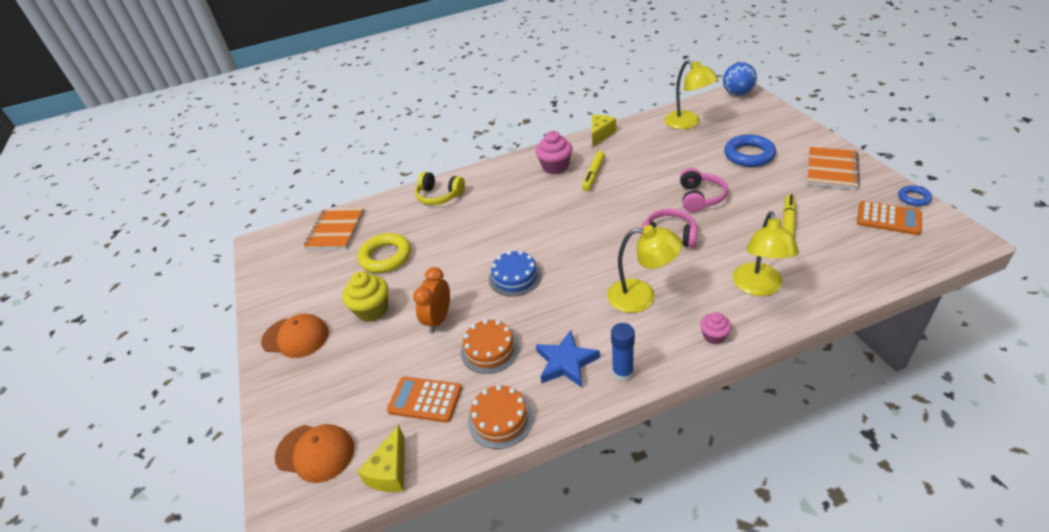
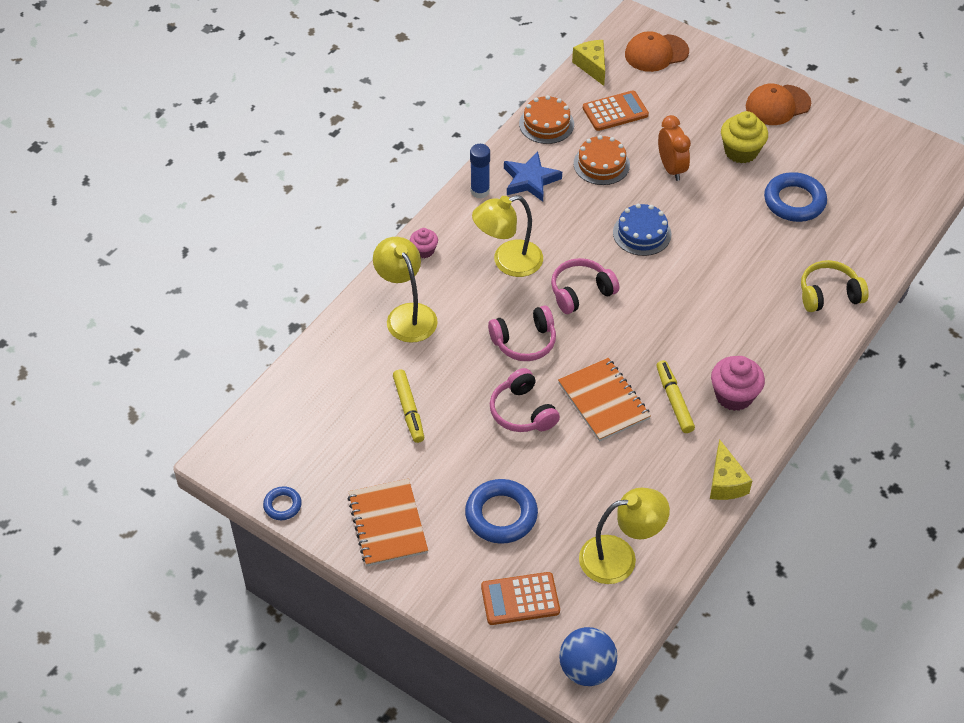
camera: 140 degrees right, 10 degrees up
(336, 230) = (889, 207): orange notebook -> orange notebook (603, 401)
(385, 257) = (794, 201): yellow ring -> blue ring
(600, 253) = (581, 292): none -> pink headphones
(688, 123) = (619, 557): yellow lamp -> yellow lamp turned 150 degrees clockwise
(888, 219) = (304, 458): orange calculator -> orange calculator (520, 599)

